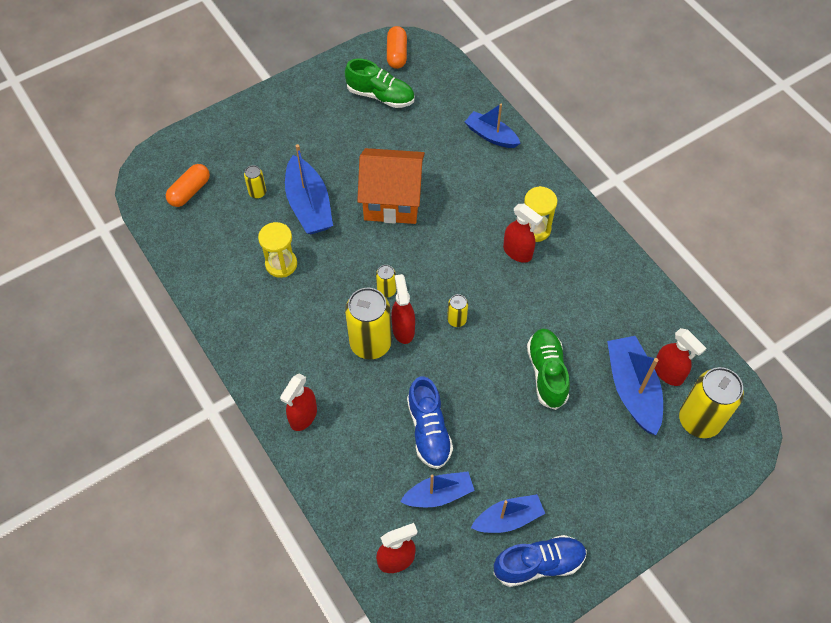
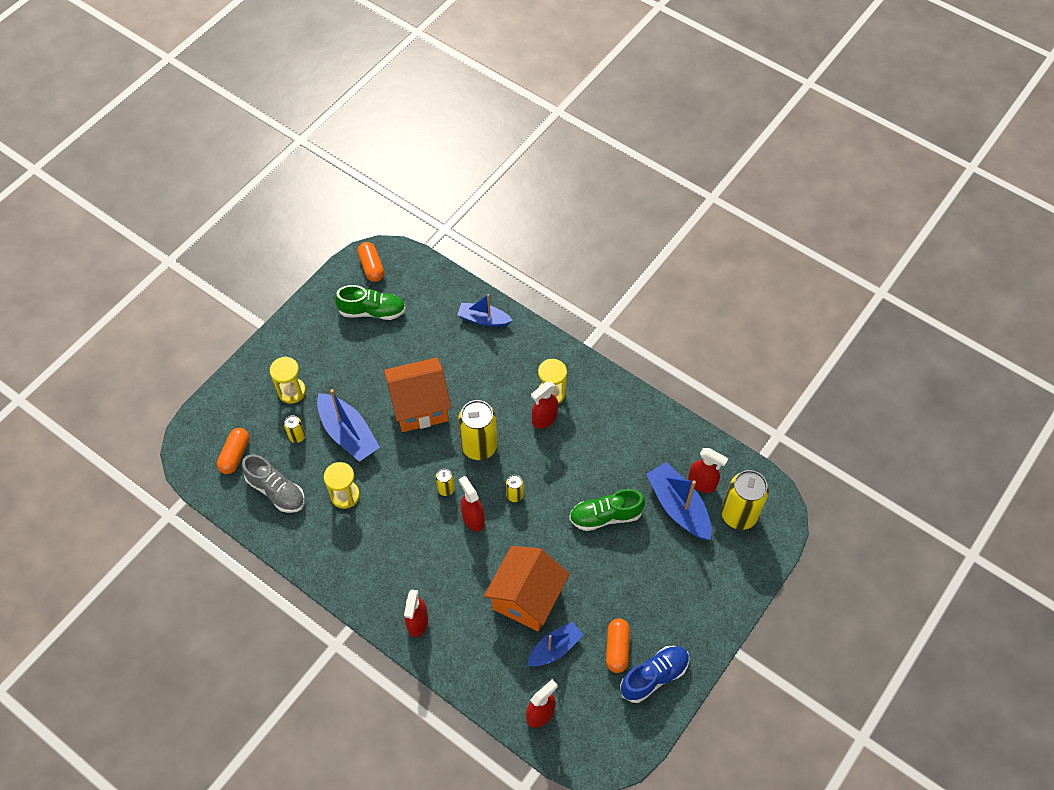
camera: 20 degrees left, 0 degrees up
(215, 238) = (276, 491): none -> grey shoe
(270, 148) = (292, 391): none -> yellow hourglass
(370, 343) = (450, 540): yellow can -> yellow can (479, 446)
(429, 430) = (527, 598): blue shoe -> orange house
(508, 519) = (617, 648): blue boat -> orange capsule
(517, 252) = (544, 419): red spray bottle -> red spray bottle turned 120 degrees clockwise
(547, 373) = (605, 516): green shoe -> green shoe turned 75 degrees counterclockwise

